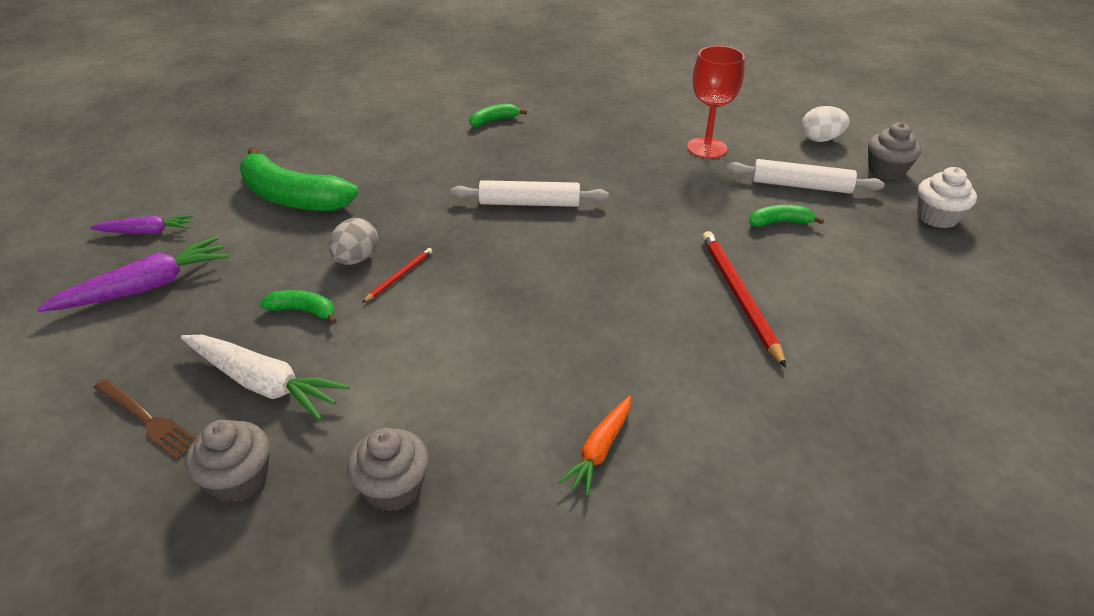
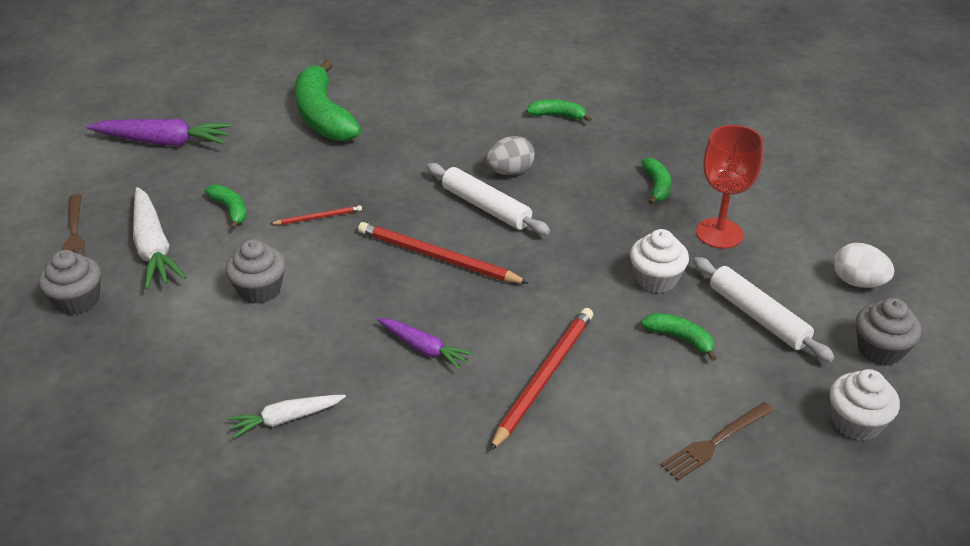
camera: 40 degrees right, 0 degrees up
(147, 232) = (206, 99): purple carrot -> purple carrot (423, 348)
(356, 259) = (306, 188): grey egg -> grey egg (510, 172)
(393, 488) = (144, 359): grey cupcake -> grey cupcake (259, 290)
(543, 256) = (437, 257): none -> red pencil
(600, 450) = (286, 419): orange carrot -> white carrot
(627, 137) = (657, 186): none -> green banana
(711, 194) = (656, 279): none -> white cupcake
(892, 274) = (715, 442): none -> brown fork

